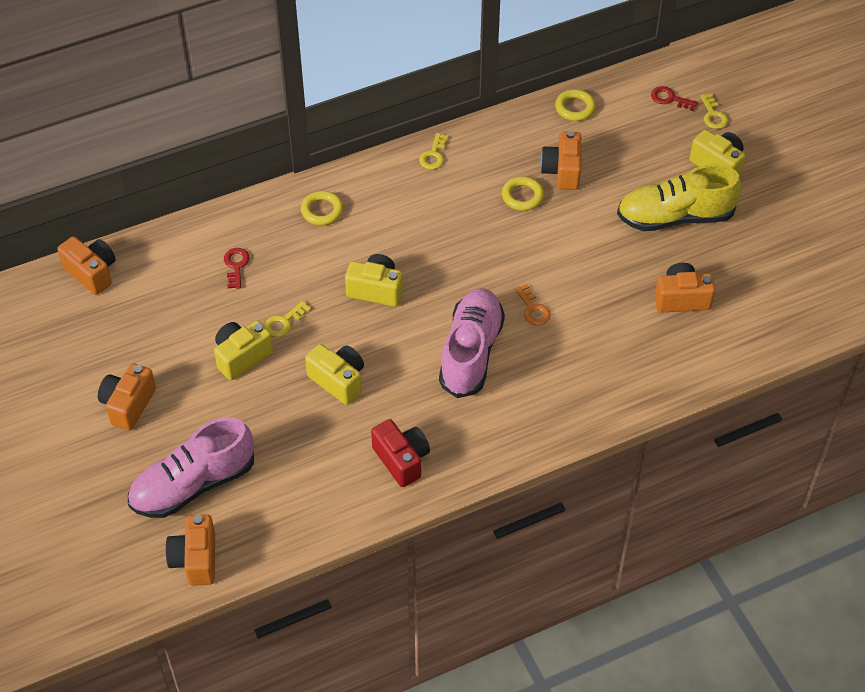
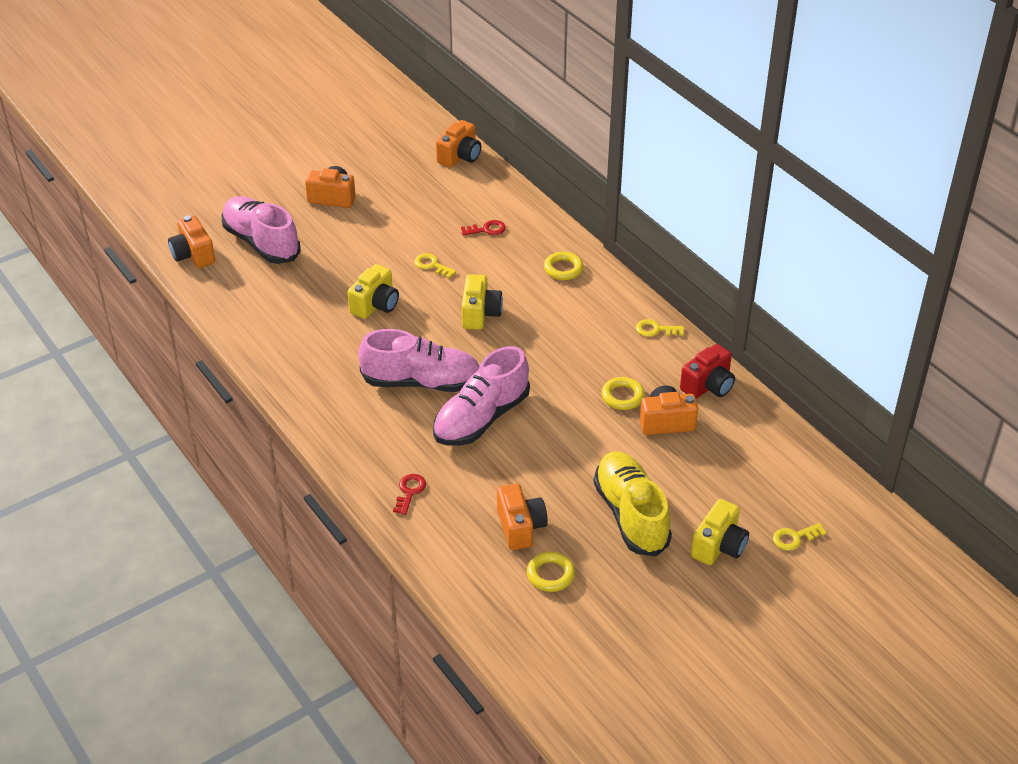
camera: 80 degrees right, 10 degrees down
(195, 559) = (193, 255): orange camera -> orange camera turned 105 degrees counterclockwise
(242, 357) = (390, 248): yellow camera -> none
(401, 460) = (298, 353): red camera -> red camera (708, 386)
(533, 309) = (481, 418): orange key -> pink shoe
(575, 108) = (759, 423): yellow ring -> yellow ring (550, 574)
(670, 99) = (805, 499): red key -> red key (409, 491)

